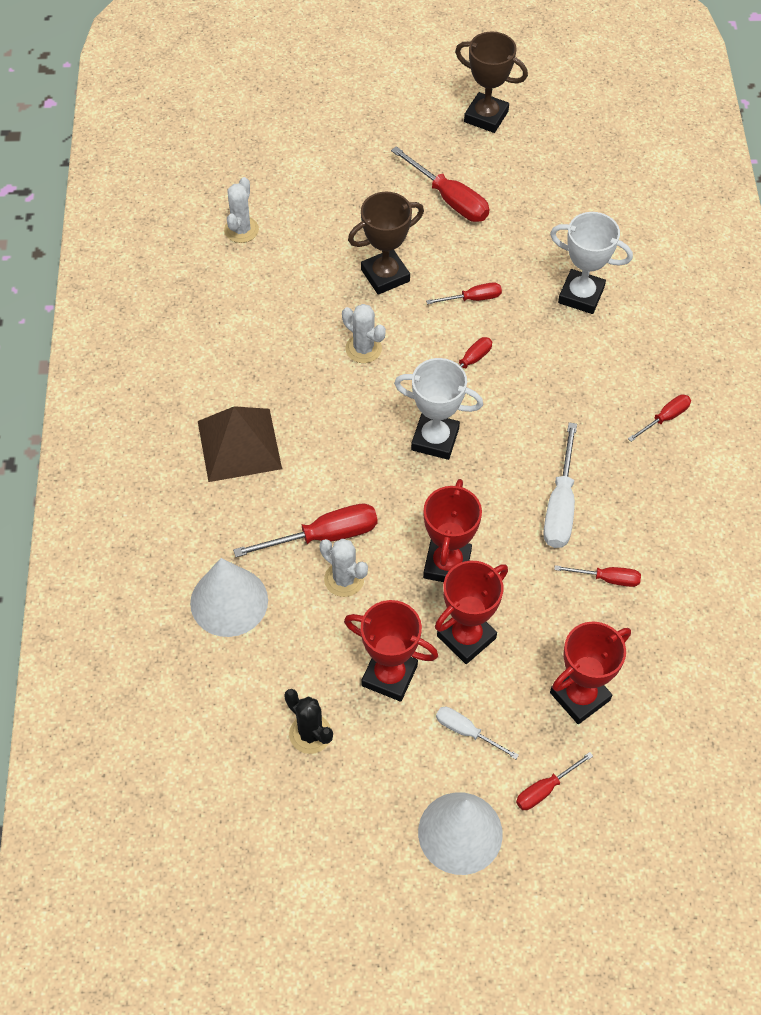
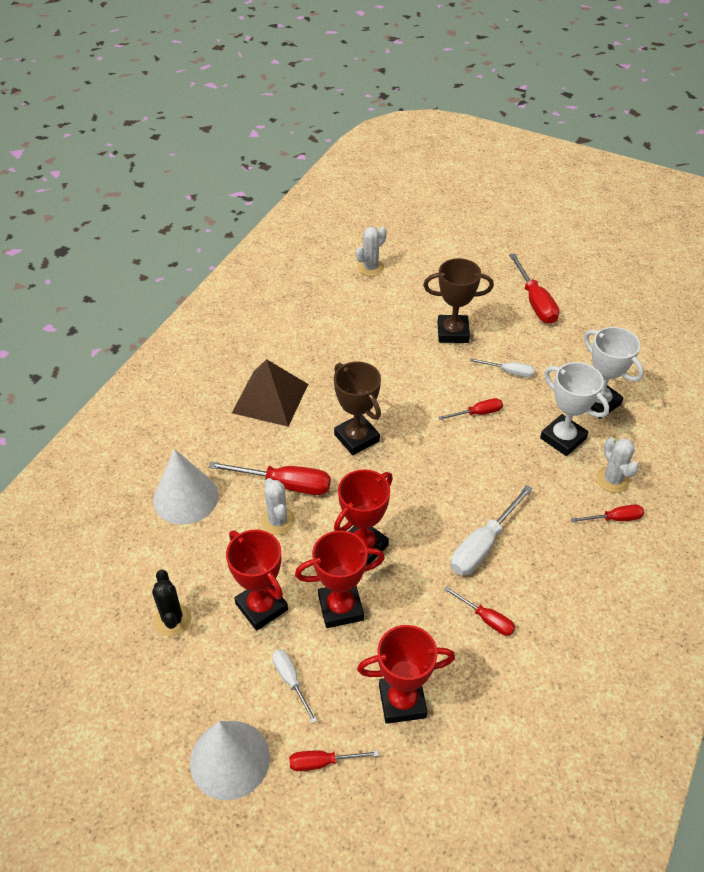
camera: 30 degrees right, 10 degrees down
(363, 349) = (403, 373): white cactus -> white cactus (612, 480)
(435, 439) = (415, 454): white trophy -> white trophy (563, 438)
(473, 298) = (509, 372): red screwdriver -> white screwdriver
(486, 116) = (598, 260): brown trophy -> brown trophy (356, 438)

